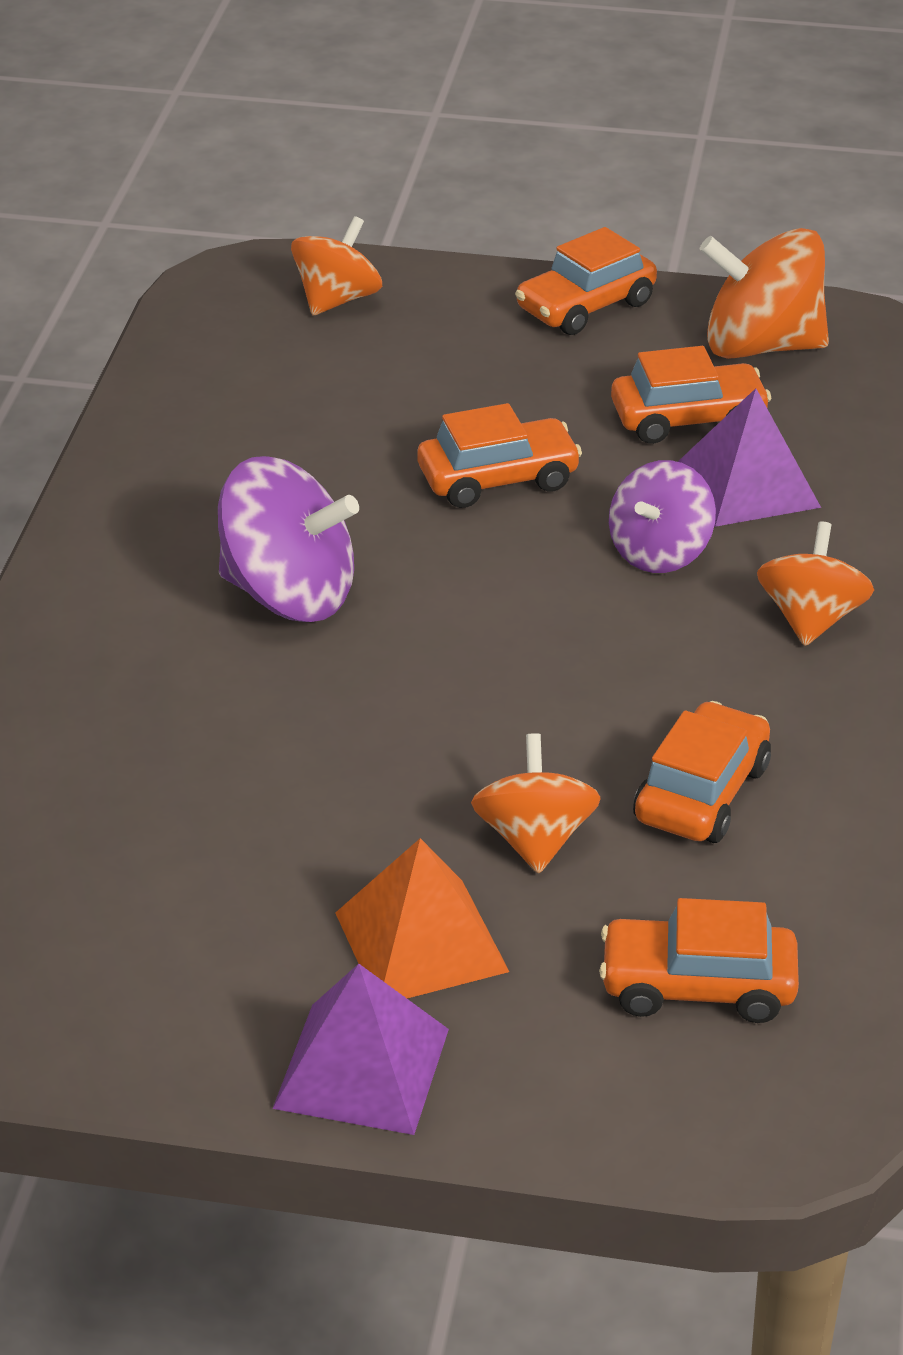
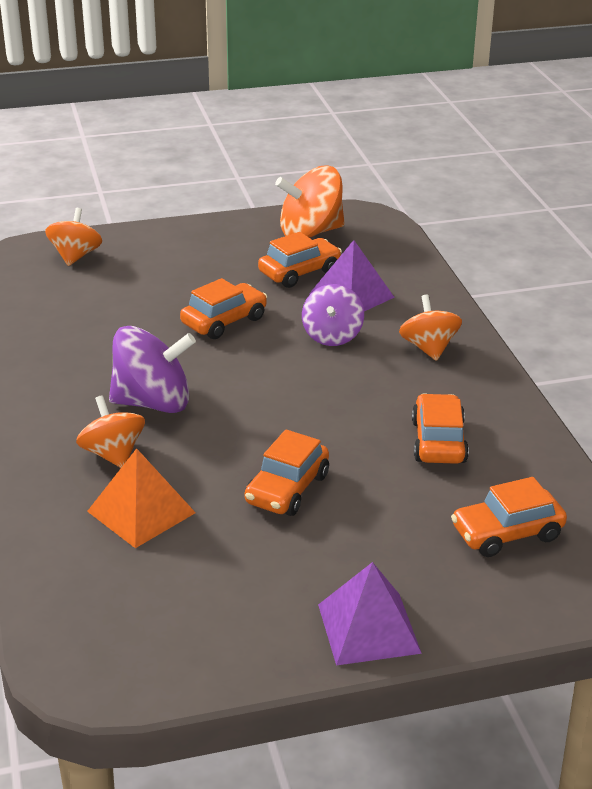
camera: 25 degrees left, 5 degrees down
(421, 942) = (352, 554): orange pyramid -> orange pyramid (141, 512)
(534, 839) = (372, 487): orange spinning top -> orange spinning top (113, 454)
(585, 306) = (209, 233): orange car -> orange car (287, 489)

